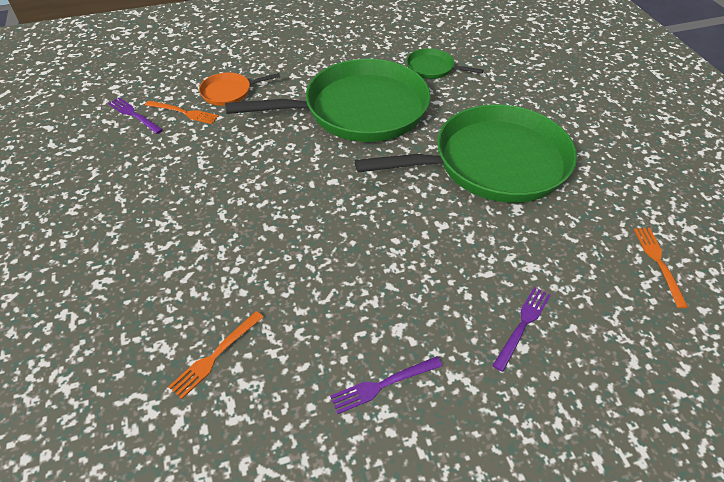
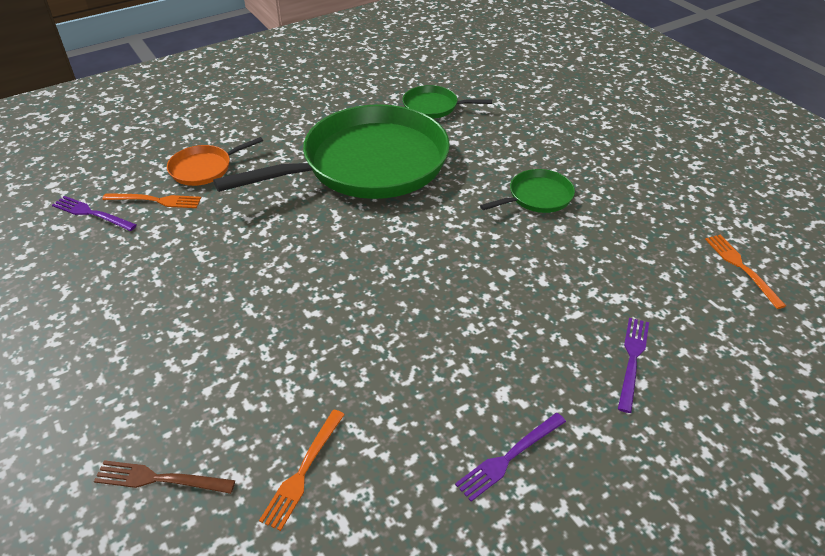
camera: 15 degrees left, 5 degrees down
(109, 335) = (160, 479): none -> brown fork
(493, 163) = (537, 197): green pan -> green pan, size x0.42

